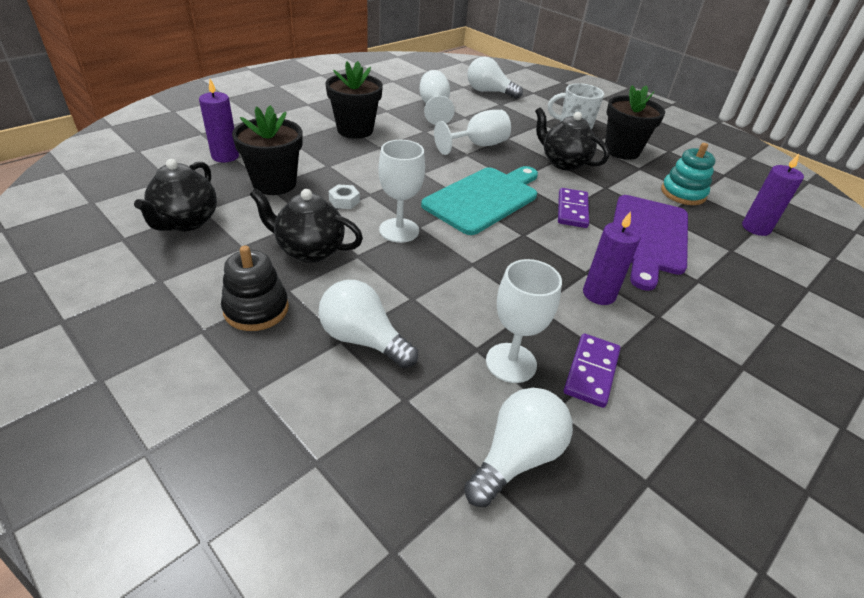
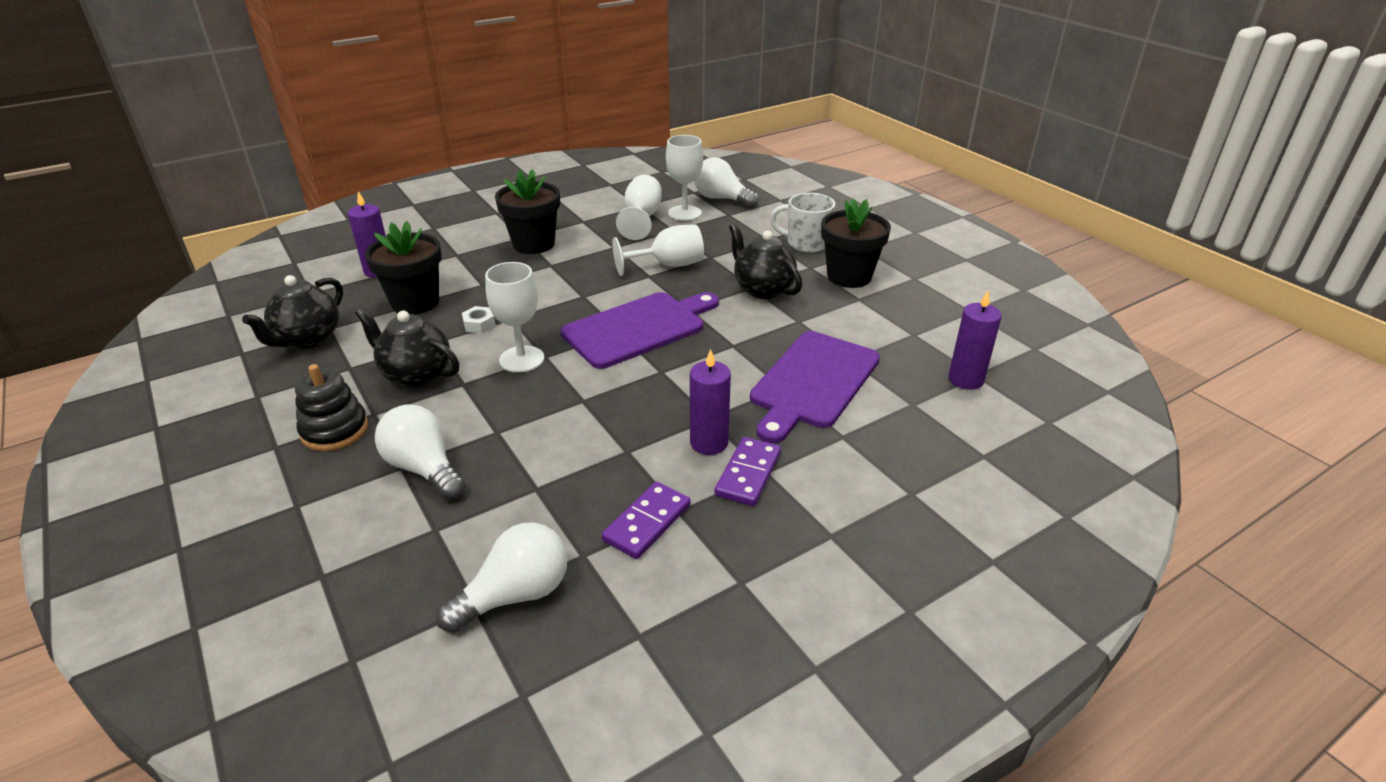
camera: 15 degrees right, 5 degrees down
(483, 198) = (638, 328): turquoise cutting board -> purple cutting board
(511, 363) = (564, 505): white goblet -> white goblet (684, 213)
(572, 210) = (737, 346): purple domino -> purple domino (748, 474)
(683, 193) = (895, 332): turquoise stacking toy -> none

